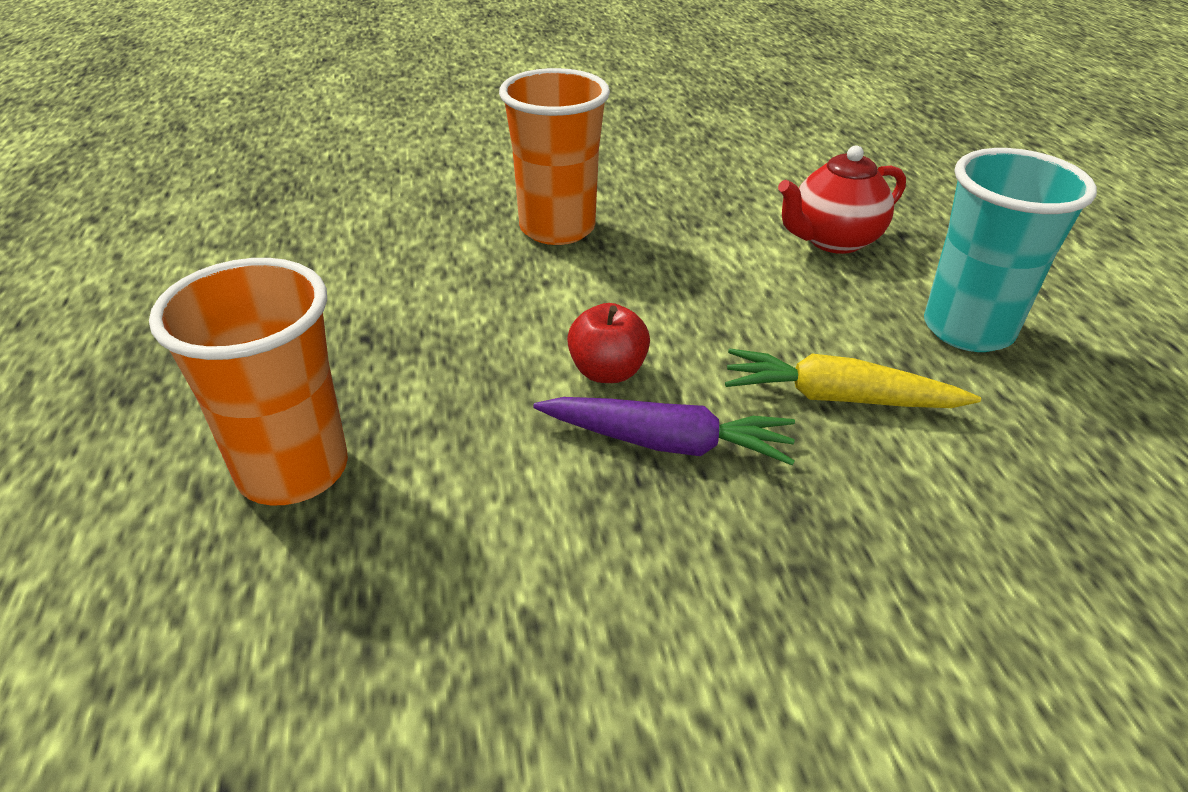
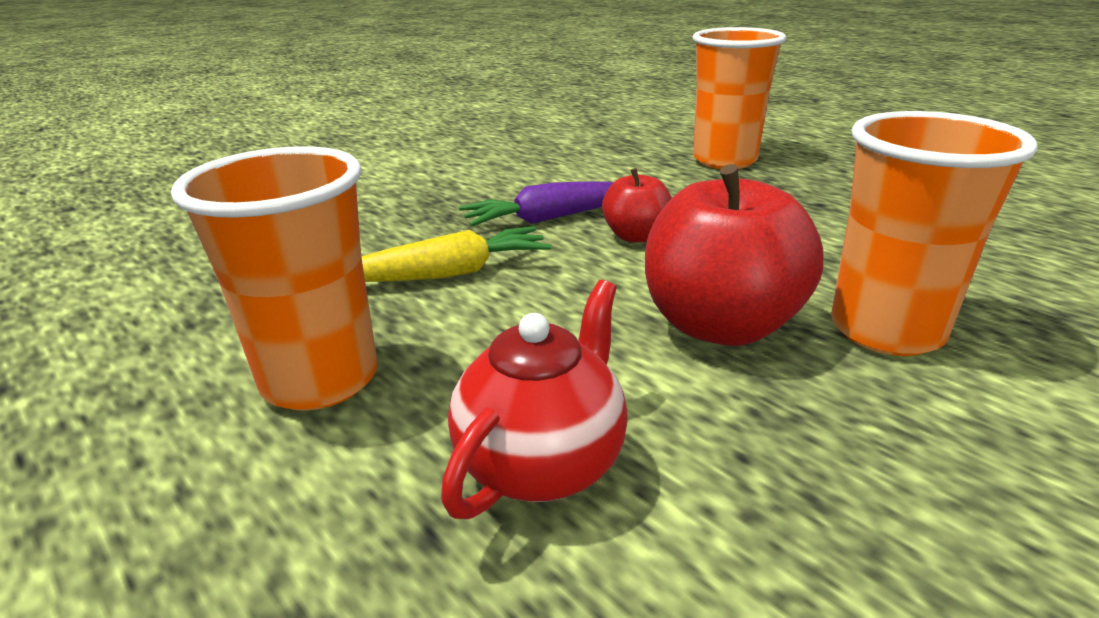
camera: 150 degrees right, 10 degrees down
(652, 266) = (720, 325): none -> red apple
(968, 329) = (320, 379): turquoise cup -> orange cup

